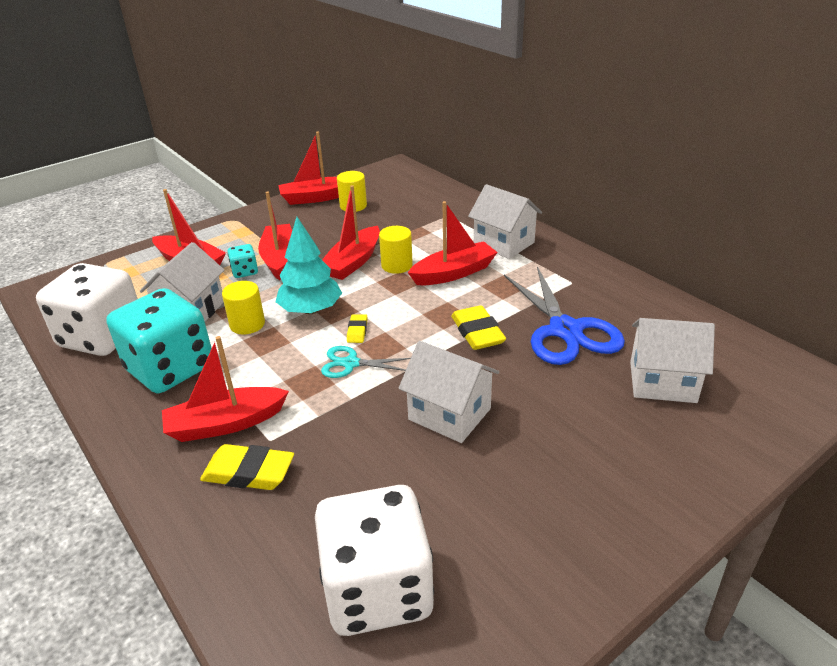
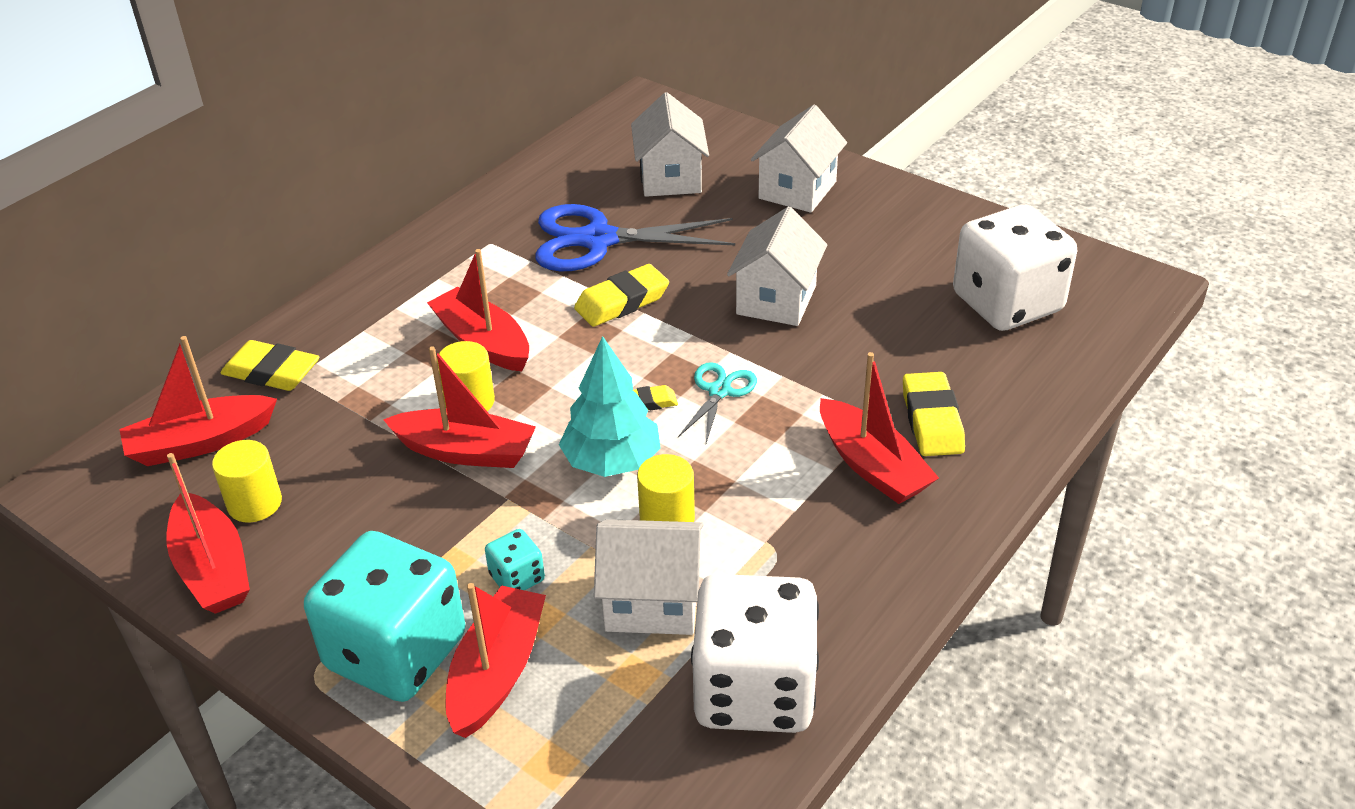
camera: 105 degrees left, 5 degrees up
(170, 368) = (796, 564): turquoise dice -> turquoise dice (396, 652)
(279, 258) = (466, 546): red boat -> red boat (200, 442)
(351, 363) = (719, 391): turquoise scissors -> turquoise scissors turned 150 degrees counterclockwise
(456, 209) = (272, 372): none -> yellow eraser
(503, 243) = (390, 308): white house -> white house (797, 190)
(565, 330) = (598, 240): blue scissors -> blue scissors turned 150 degrees counterclockwise

